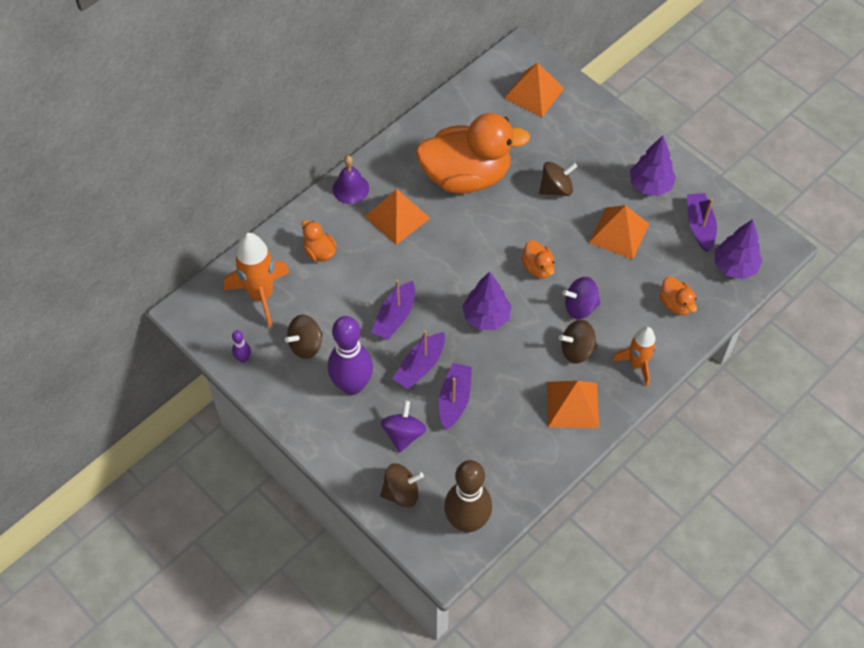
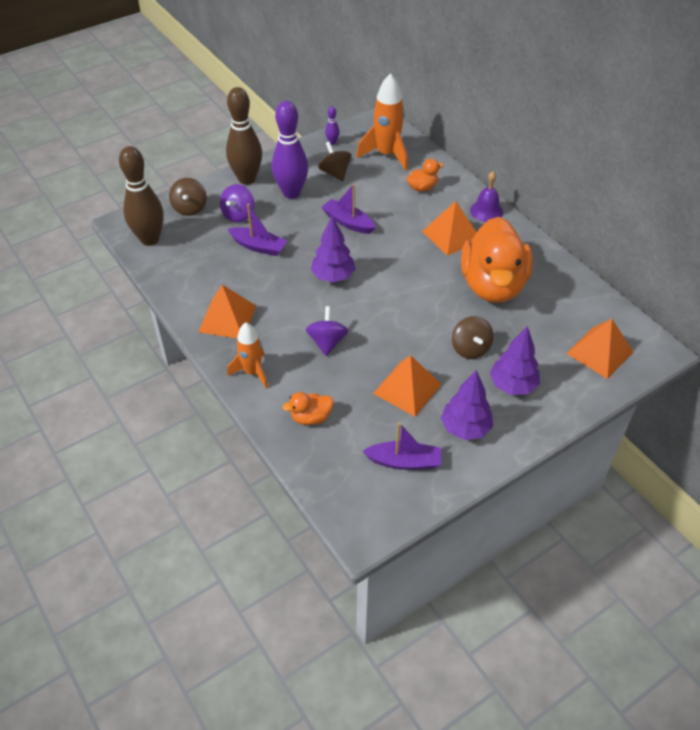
camera: 100 degrees right, 10 degrees down
(333, 441) = (247, 179): none -> brown bowling pin
(403, 434) = (238, 215): purple spinning top -> purple spinning top turned 90 degrees clockwise
(420, 366) = (296, 231): purple boat -> none
(538, 268) = (378, 319): orange duck -> none
(577, 350) = (281, 331): brown spinning top -> none
(734, 267) = (344, 481): purple tree -> purple tree (512, 385)

